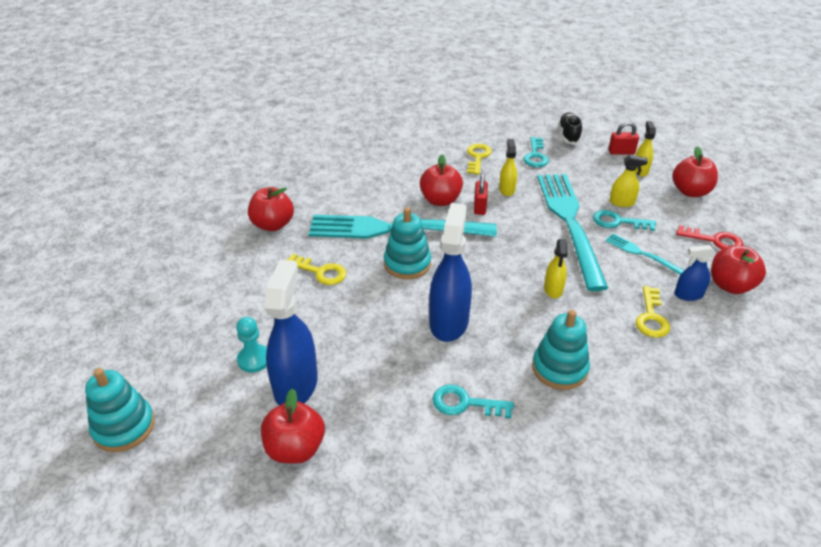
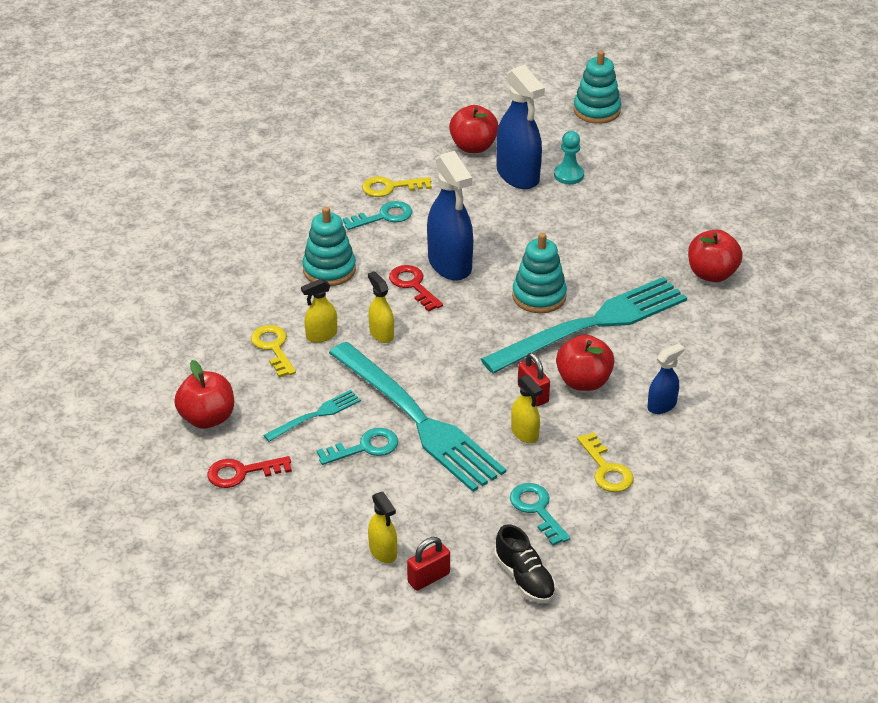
camera: 145 degrees right, 0 degrees up
(320, 272) = (606, 254): yellow key -> yellow key (390, 187)
(496, 317) = (413, 285): none -> red key
(622, 202) = (376, 480): yellow spray bottle -> yellow spray bottle (321, 335)
(642, 254) = (316, 415): turquoise fork -> turquoise fork turned 45 degrees counterclockwise
(688, 295) = (247, 387): blue spray bottle -> blue spray bottle (662, 405)
(690, 192) = (299, 542): red apple -> none

